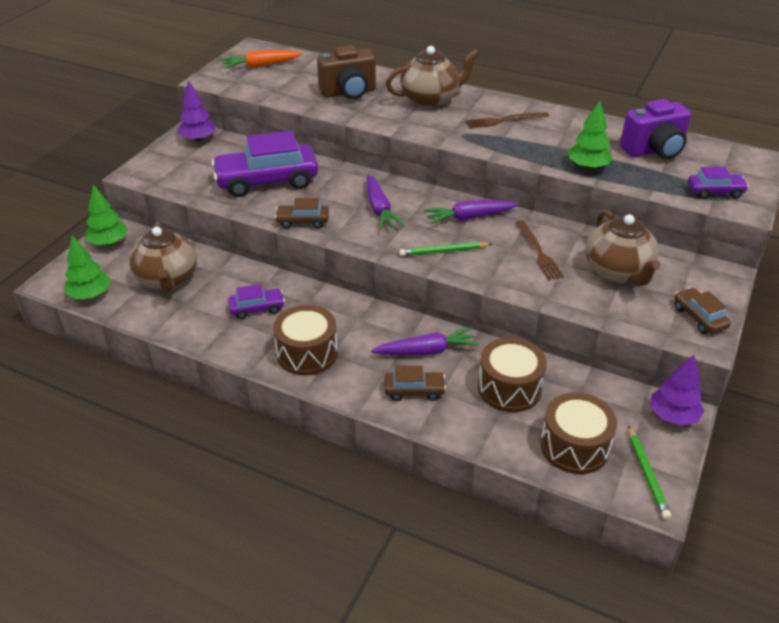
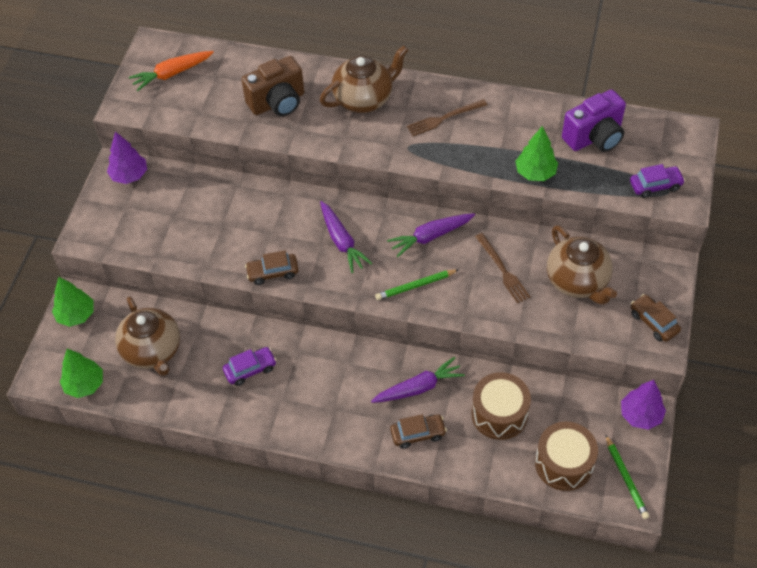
camera: 10 degrees left, 15 degrees up
(267, 181) = (220, 224): purple car -> none
(307, 353) = (312, 412): brown drum -> none

